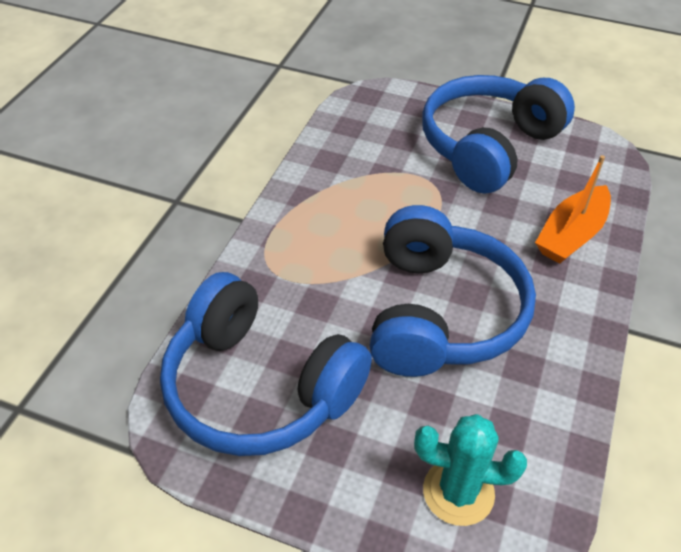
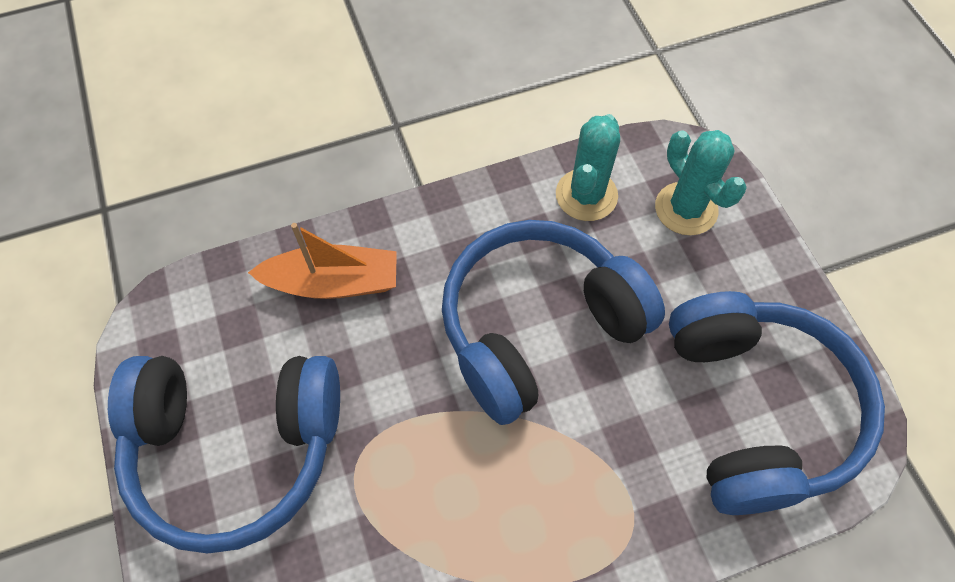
camera: 130 degrees left, 15 degrees up
(533, 428) = (586, 195): none -> turquoise cactus

